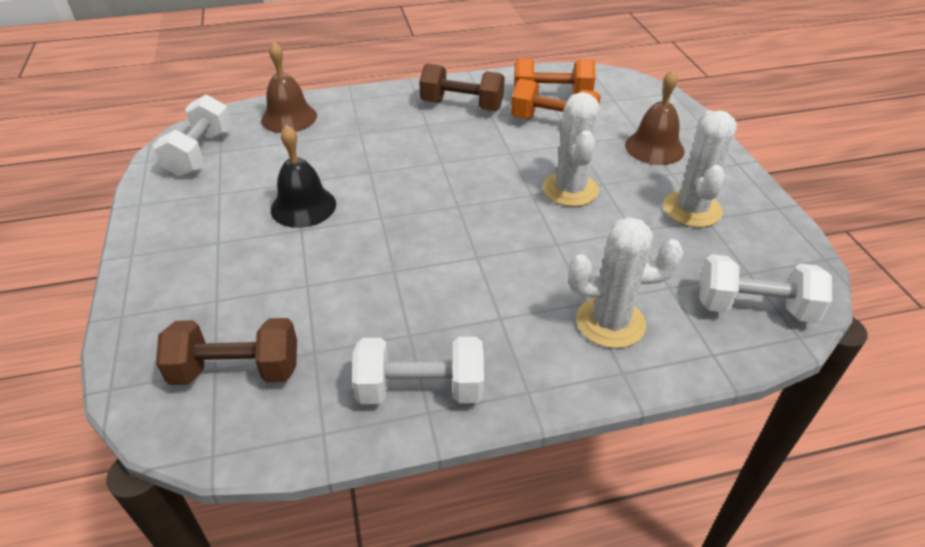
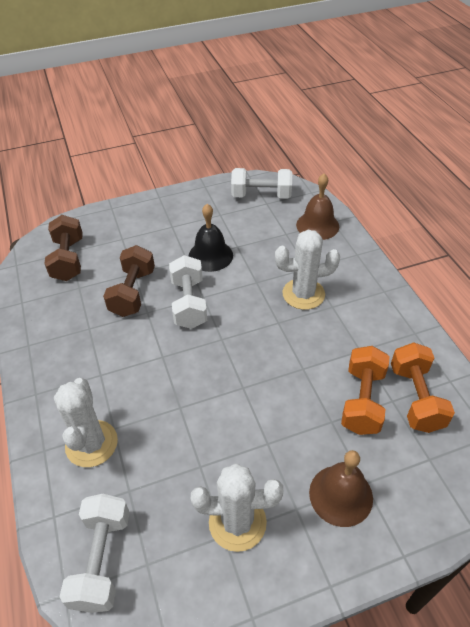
camera: 85 degrees right, 5 degrees up
(420, 389) = (44, 339): white dumbbell -> white dumbbell (189, 303)
(462, 105) = (371, 327): brown dumbbell -> brown dumbbell (133, 292)
(570, 190) = (254, 416): white cactus -> white cactus (303, 294)

